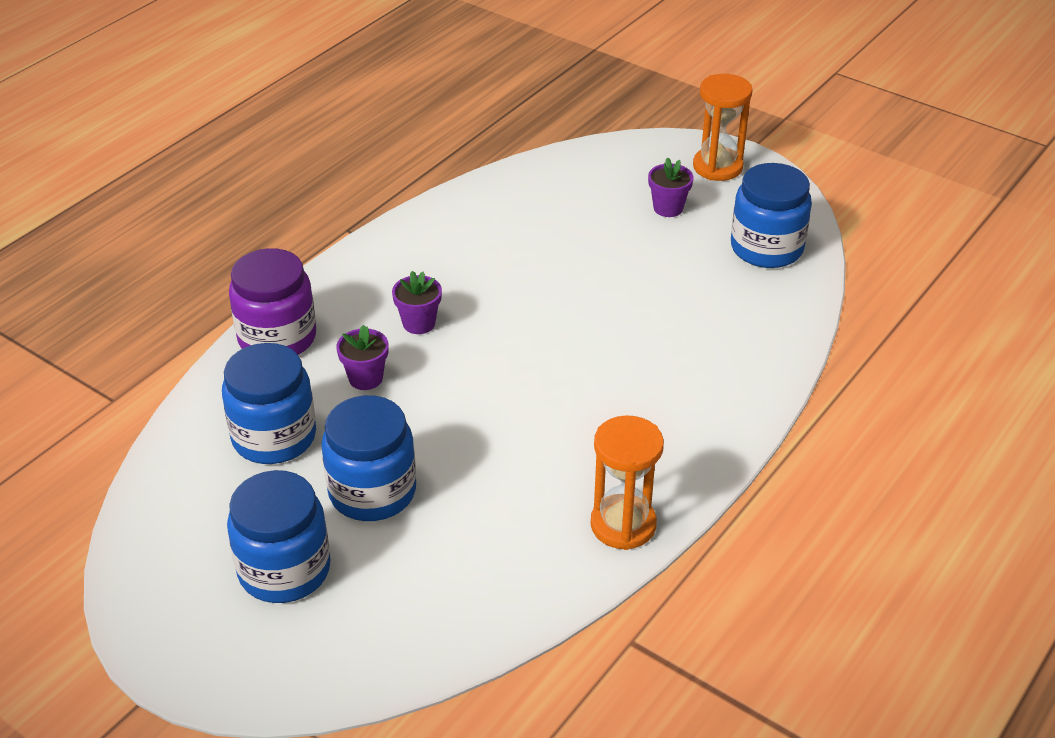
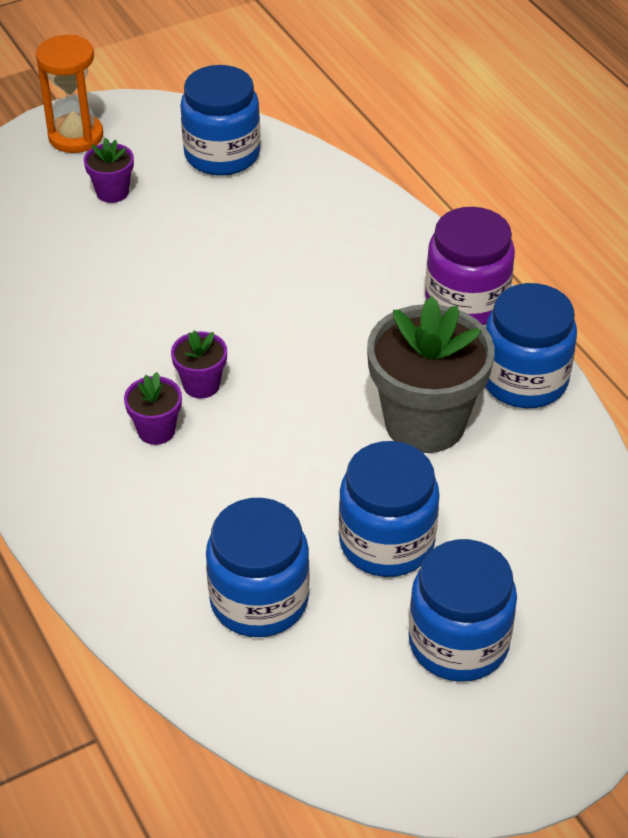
camera: 65 degrees left, 5 degrees up
(277, 338) = (97, 555): purple jar -> purple jar (466, 301)
(365, 378) = (215, 498): purple flower pot -> purple flower pot (201, 385)
(525, 474) = (425, 423): none -> grey flower pot
(623, 525) = (524, 380): orange hourglass -> blue jar

